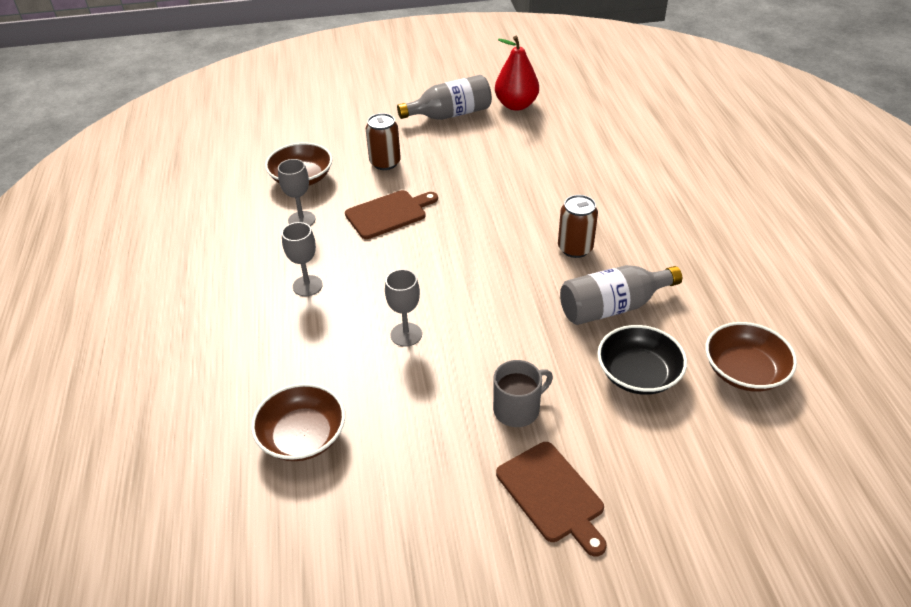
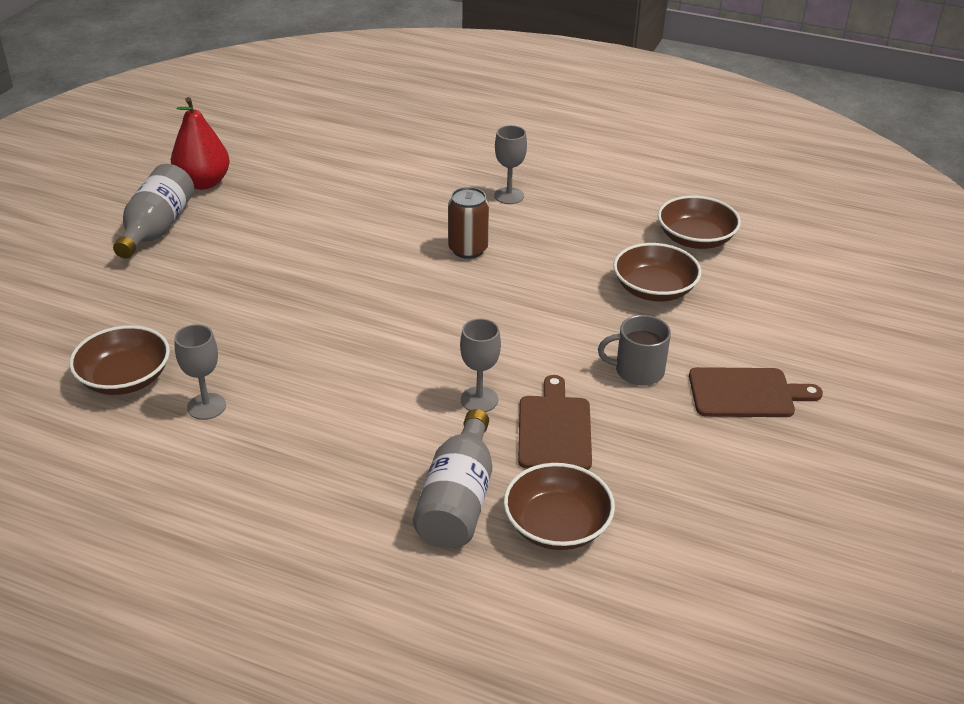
camera: 60 degrees left, 5 degrees down
(307, 286) = (330, 442): grey goblet -> grey goblet (509, 196)
(385, 163) = (182, 306): brown can -> none
(389, 214) = (277, 338): brown cutting board -> brown cutting board (554, 429)
(517, 409) = (638, 371): grey mug -> grey mug turned 90 degrees counterclockwise
(613, 307) = (564, 265): grey bottle -> grey bottle (458, 500)
(638, 374) = (654, 289): black bowl -> brown bowl

